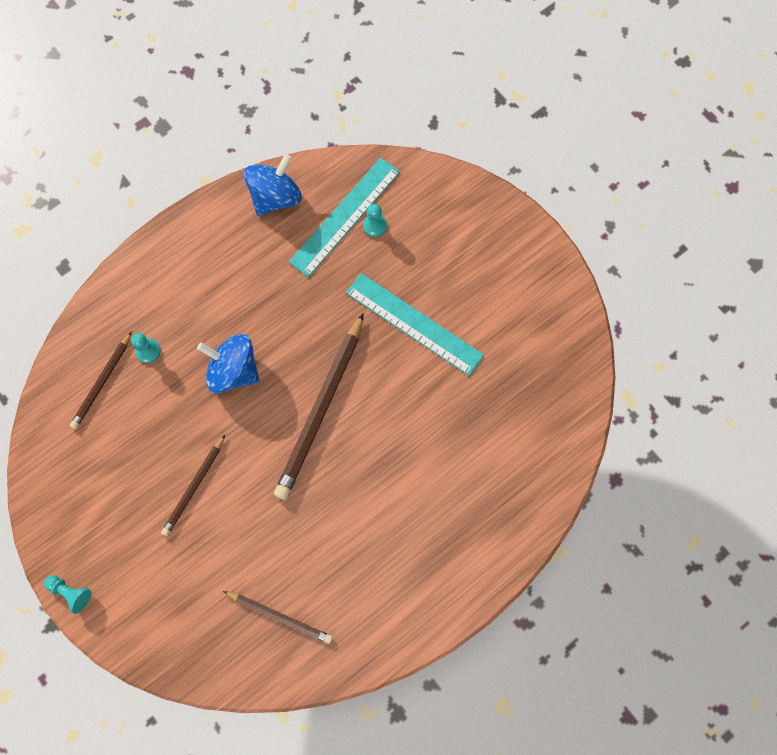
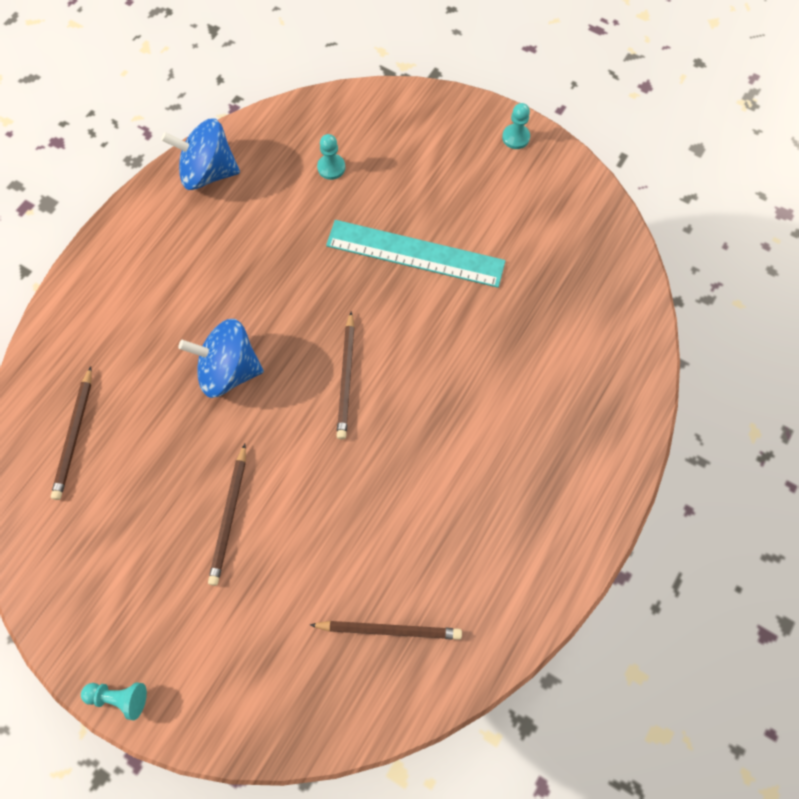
camera: 20 degrees left, 5 degrees down
(148, 351) = (118, 382): turquoise pawn -> turquoise pawn (516, 137)
(275, 197) = (208, 172): blue spinning top -> blue spinning top turned 105 degrees counterclockwise
(321, 408) = (346, 377): brown pencil -> brown pencil, size x0.55
(345, 216) = (294, 168): turquoise ruler -> none

